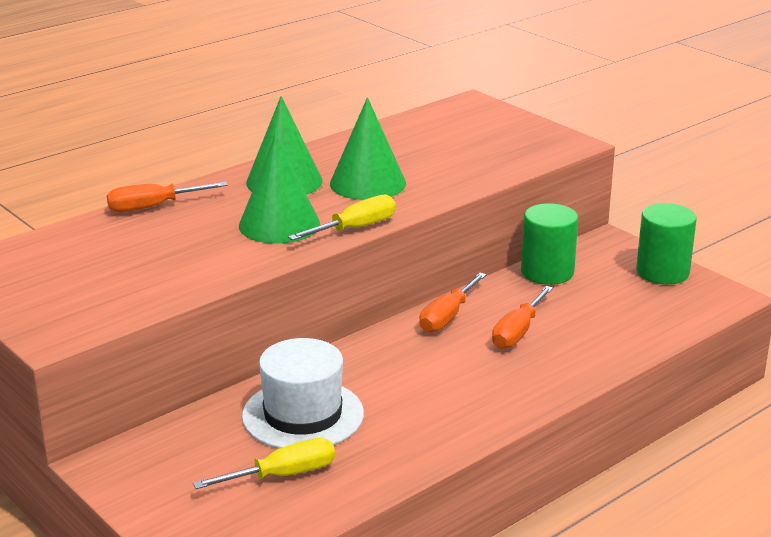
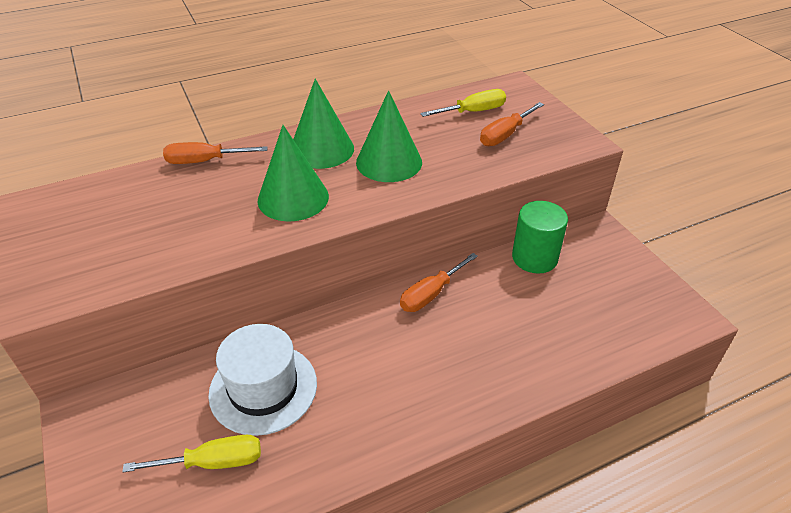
camera: 15 degrees right, 15 degrees up
(355, 228) = (354, 214): yellow screwdriver -> yellow screwdriver (473, 112)
(518, 332) = (485, 324): orange screwdriver -> orange screwdriver (505, 135)
(662, 272) = (638, 276): green cylinder -> none

